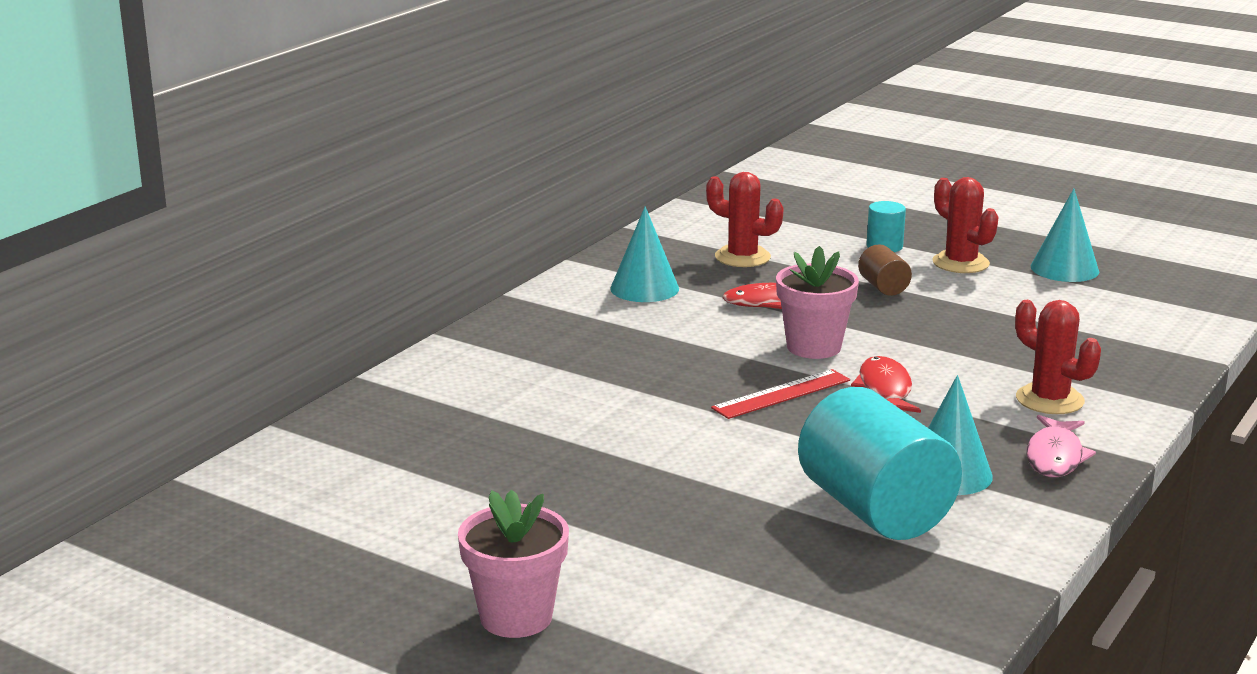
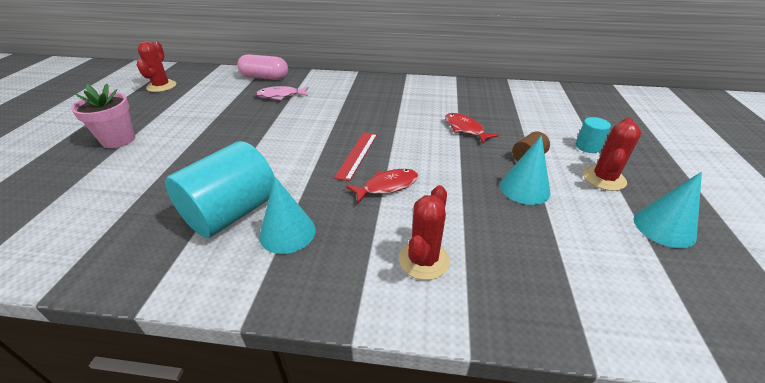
camera: 65 degrees right, 15 degrees up
(348, 431) = (265, 78): none -> pink capsule
(644, 288) = (444, 97): turquoise cone -> turquoise cone (524, 188)
(742, 257) = (511, 111): red cactus -> red cactus (161, 86)
(781, 394) = (357, 155): red ruler -> red ruler turned 75 degrees clockwise
(813, 347) = (422, 152): pink flower pot -> none
(1055, 457) = (333, 279): pink fish -> pink fish (281, 96)

